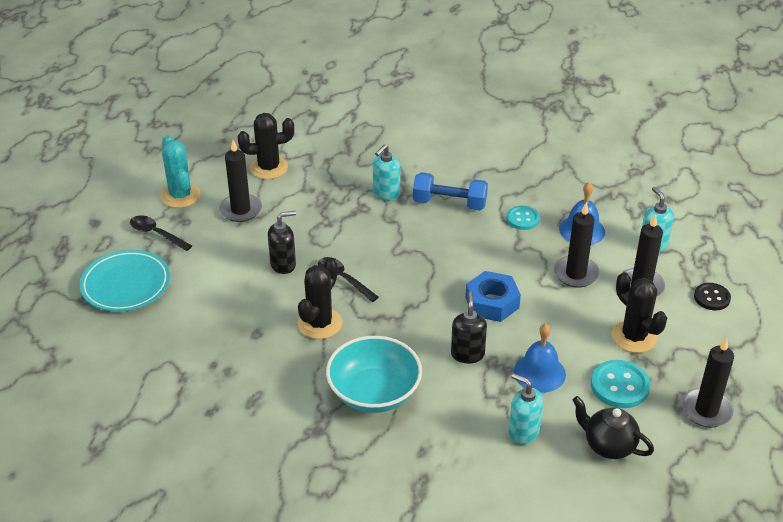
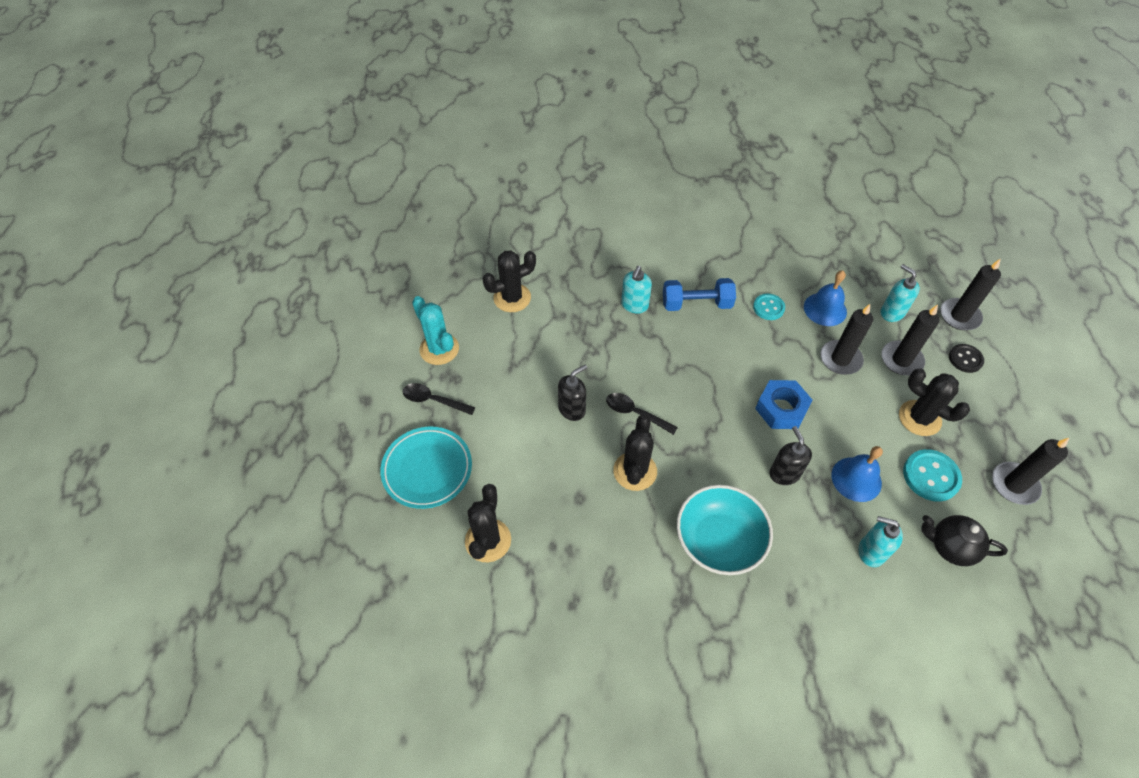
camera: 15 degrees left, 15 degrees up
(155, 348) = (488, 540): none -> black cactus
(240, 210) = (505, 353): black candle -> black candle (959, 316)

